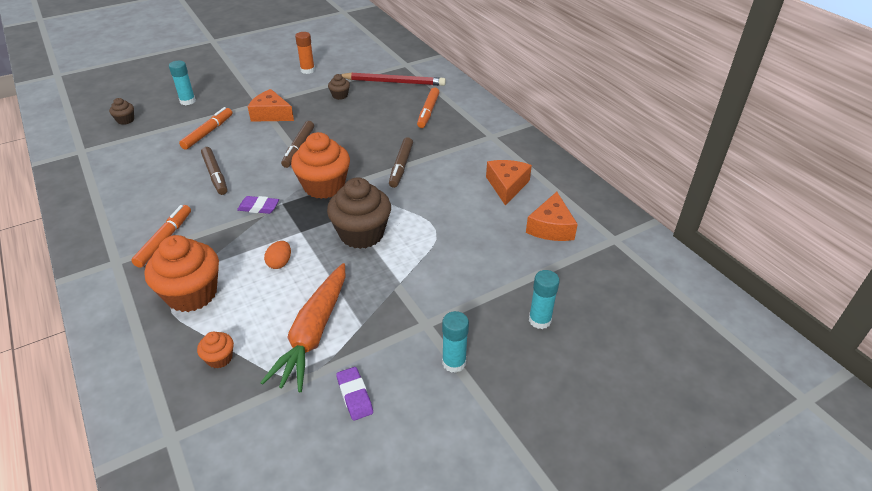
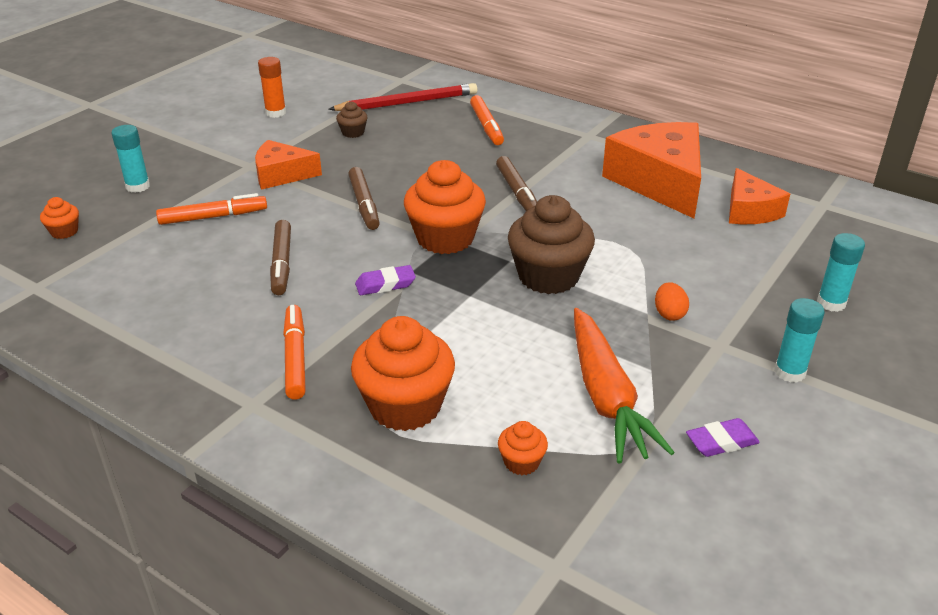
camera: 25 degrees left, 5 degrees down
(125, 120) = (64, 232): brown cupcake -> orange cupcake
(208, 132) = (213, 217): orange marker -> orange marker turned 75 degrees clockwise
(215, 175) = (282, 263): brown marker -> brown marker turned 45 degrees clockwise
(280, 263) = (482, 337): orange egg -> orange egg (669, 314)
(354, 396) = (721, 442): purple eraser -> purple eraser turned 60 degrees counterclockwise
(507, 186) = (660, 182): orange cheese -> orange cheese, size x1.77

